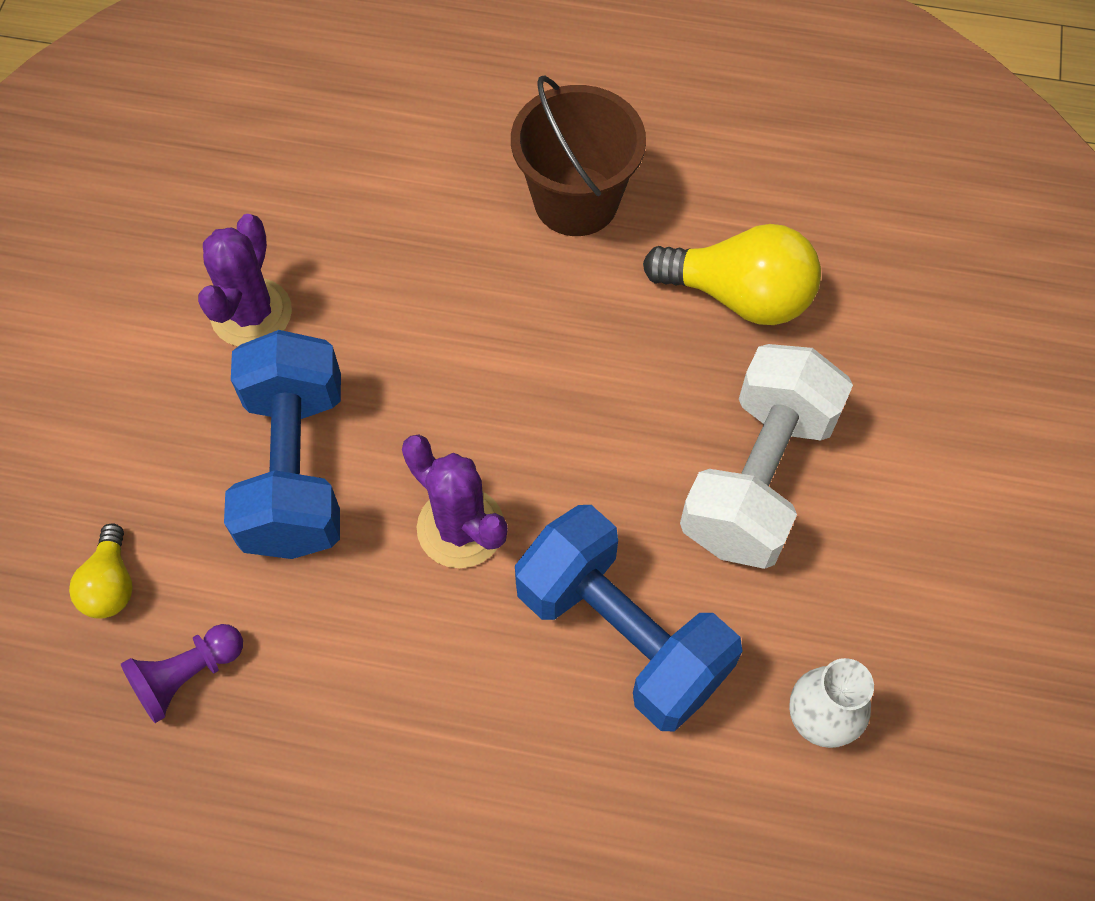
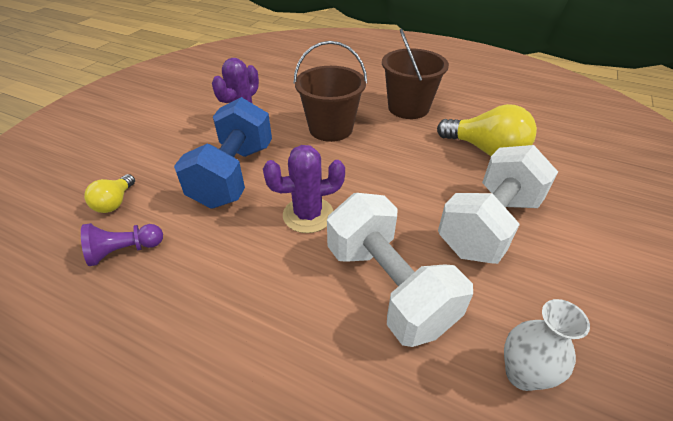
camera: 15 degrees right, 20 degrees down
(436, 300) = (330, 129): none -> brown bucket
(460, 528) = (308, 215): purple cactus -> purple cactus turned 75 degrees counterclockwise
(622, 634) = (388, 287): blue dumbbell -> white dumbbell

